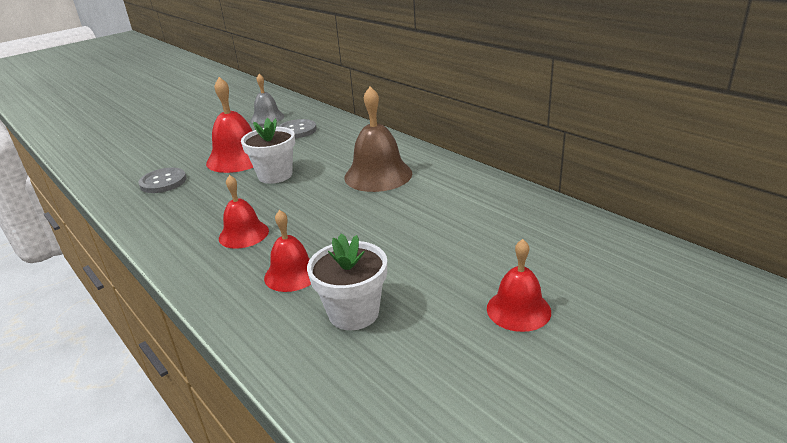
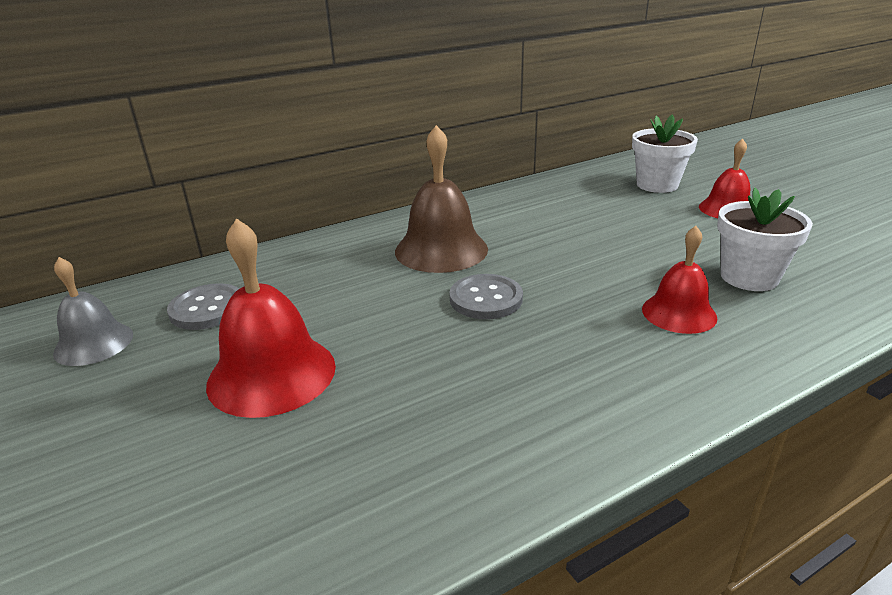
camera: 80 degrees left, 0 degrees up
(163, 182) = (307, 479): grey button -> grey button (486, 299)
(243, 234) = (571, 354): red bell -> none
(275, 175) = (382, 329): white flower pot -> white flower pot (657, 185)

